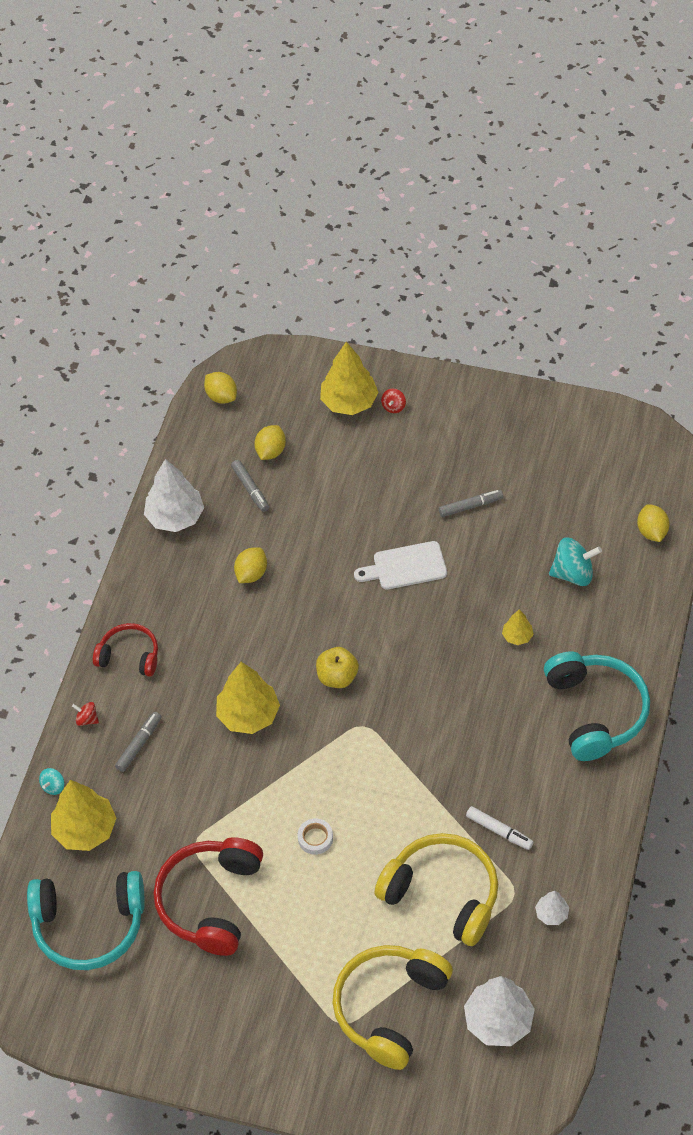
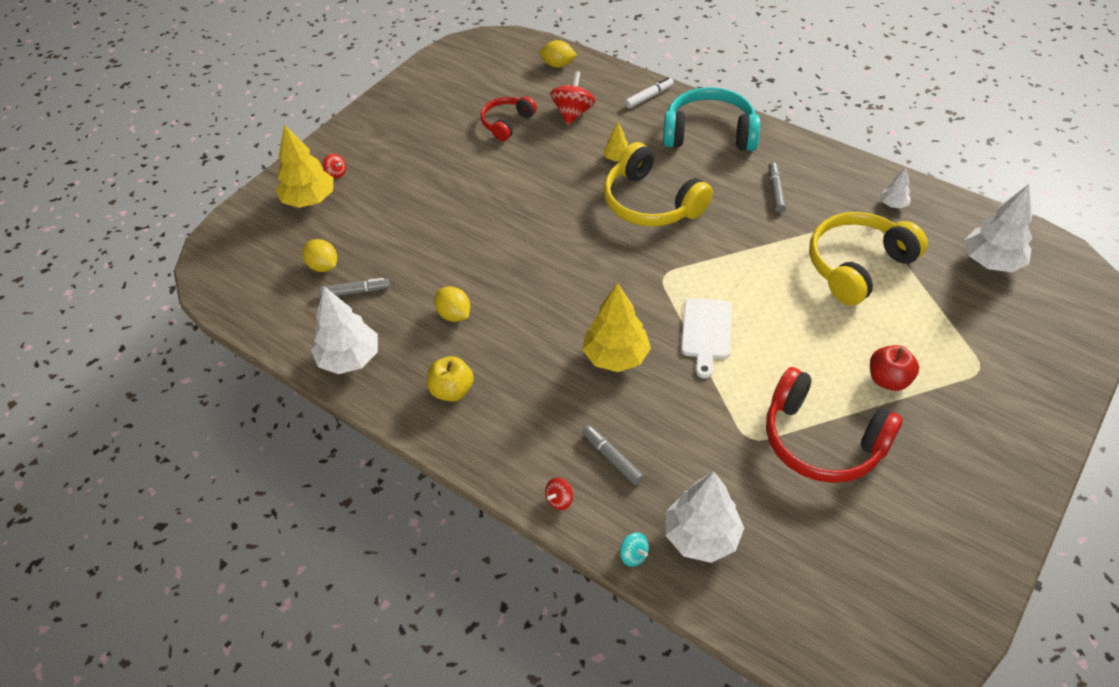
camera: 70 degrees left, 5 degrees down
(85, 830) = (701, 536): yellow tree -> white tree
(89, 925) = (825, 562): turquoise headphones -> none
(129, 656) = (498, 440): red headphones -> red headphones (507, 123)
(221, 396) = (232, 287): yellow lemon -> none
(299, 944) = (888, 380): none -> red apple
(315, 838) = (774, 339): white tape -> none
(337, 677) = (603, 280): yellow apple -> yellow apple (452, 390)
(390, 1008) = (968, 330): yellow headphones -> yellow headphones (651, 202)
(405, 567) = (509, 207): white cutting board -> white cutting board (706, 332)
(470, 506) = (472, 153): grey marker -> grey marker (775, 191)
(499, 831) = (804, 215): white marker -> white marker (649, 97)
(573, 573) = (573, 113): turquoise spinning top -> red spinning top

